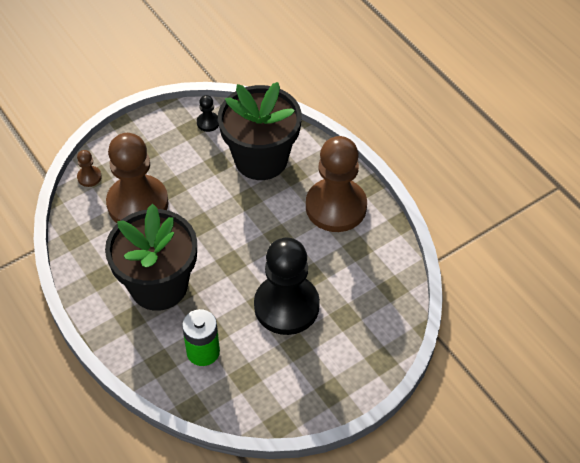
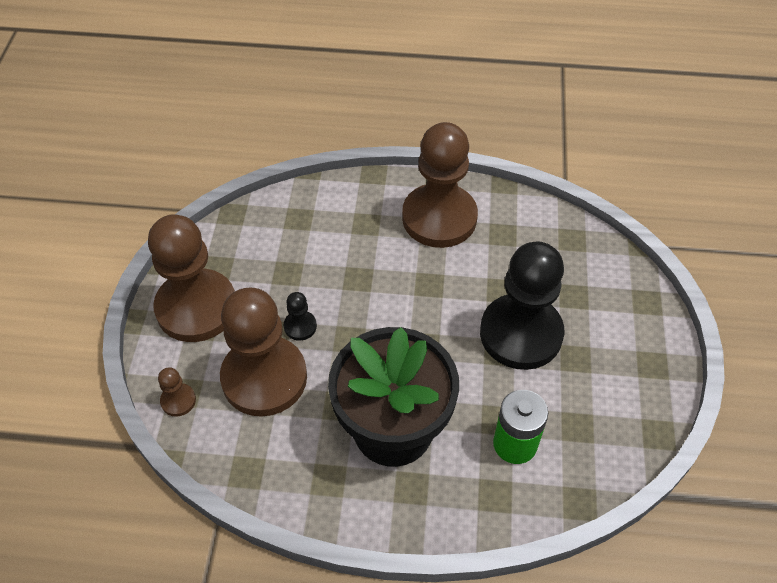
camera: 50 degrees left, 0 degrees up
(154, 140) = (196, 308): none -> brown pawn
(208, 122) = (227, 247): black pawn -> black pawn (300, 326)
(261, 159) = (321, 236): black flower pot -> none

